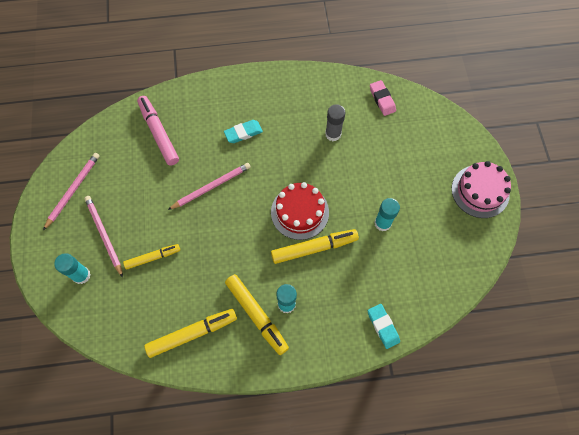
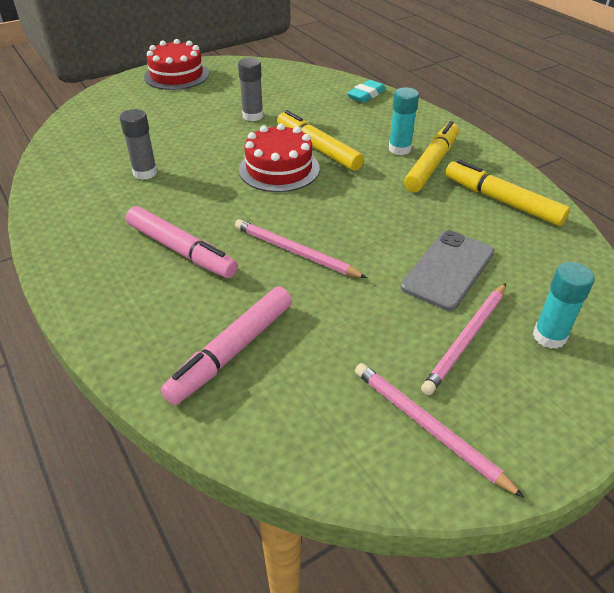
camera: 115 degrees left, 25 degrees down
(73, 190) = (428, 427): pink pencil -> pink pencil turned 45 degrees clockwise
(153, 257) = (448, 269): yellow marker -> grey phone
(243, 133) = (181, 250): turquoise eraser -> pink marker
(382, 99) = (71, 150): pink eraser -> none
(382, 223) = (253, 116): turquoise glue stick -> grey glue stick
(480, 191) = (176, 75): pink cake -> red cake

